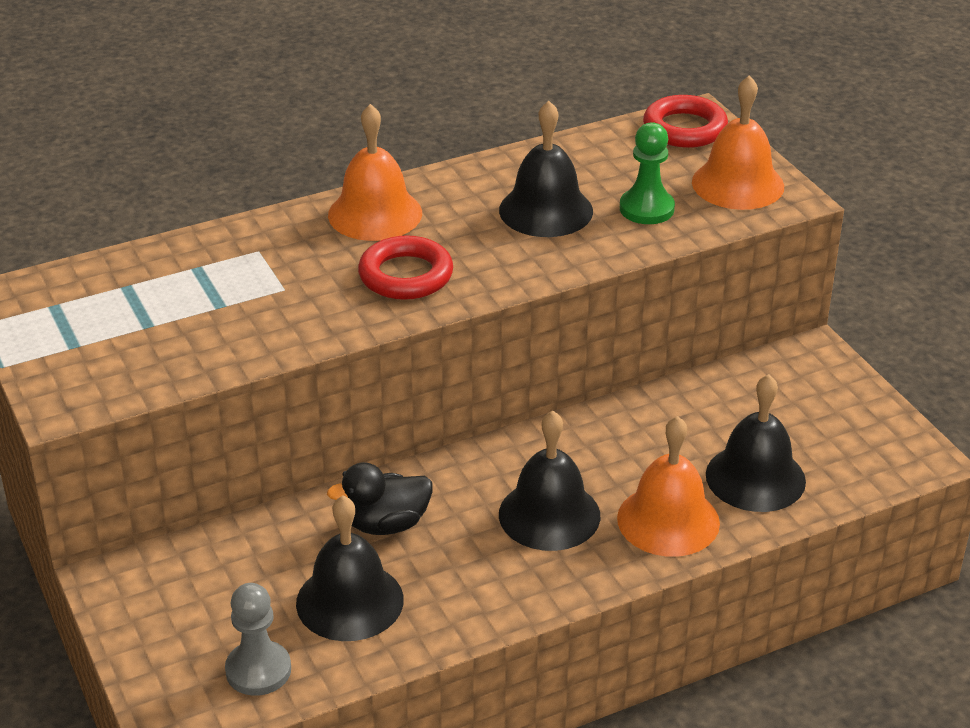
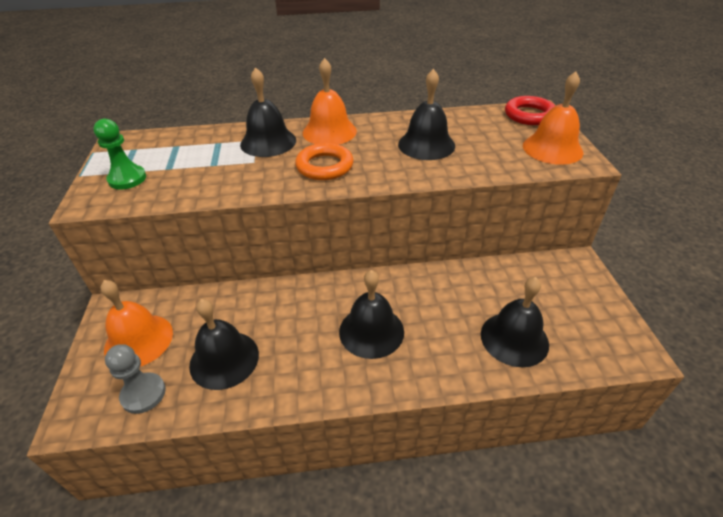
camera: 20 degrees right, 5 degrees up
(283, 251) = (268, 142): none -> black bell
(386, 524) = (274, 312): black duck -> none
(405, 275) = (324, 166): red ring -> orange ring
(646, 209) = (488, 153): green pawn -> green pawn (127, 179)
(668, 520) = (445, 355): orange bell -> orange bell (139, 340)

